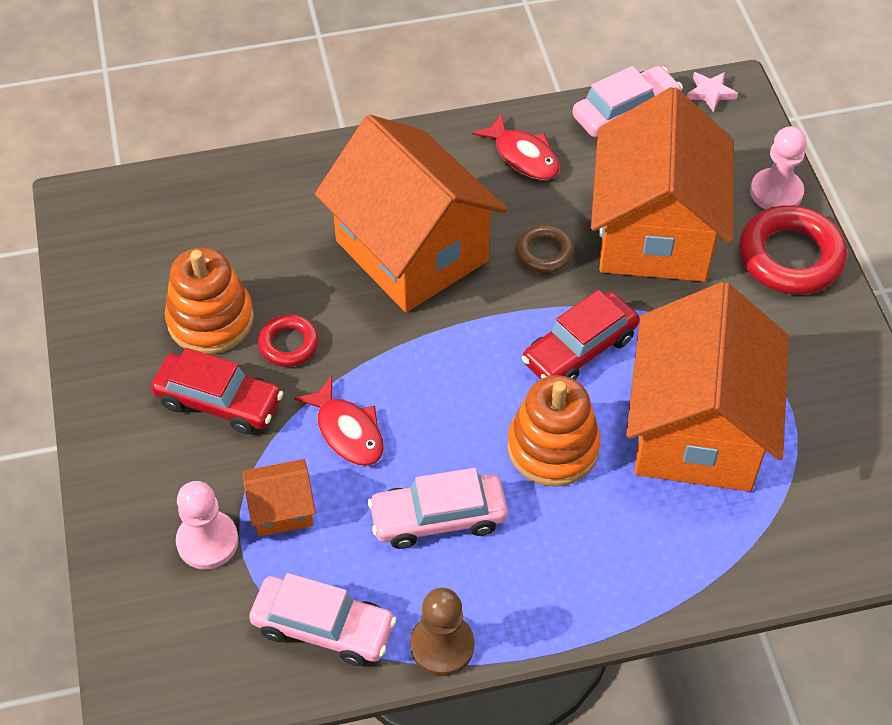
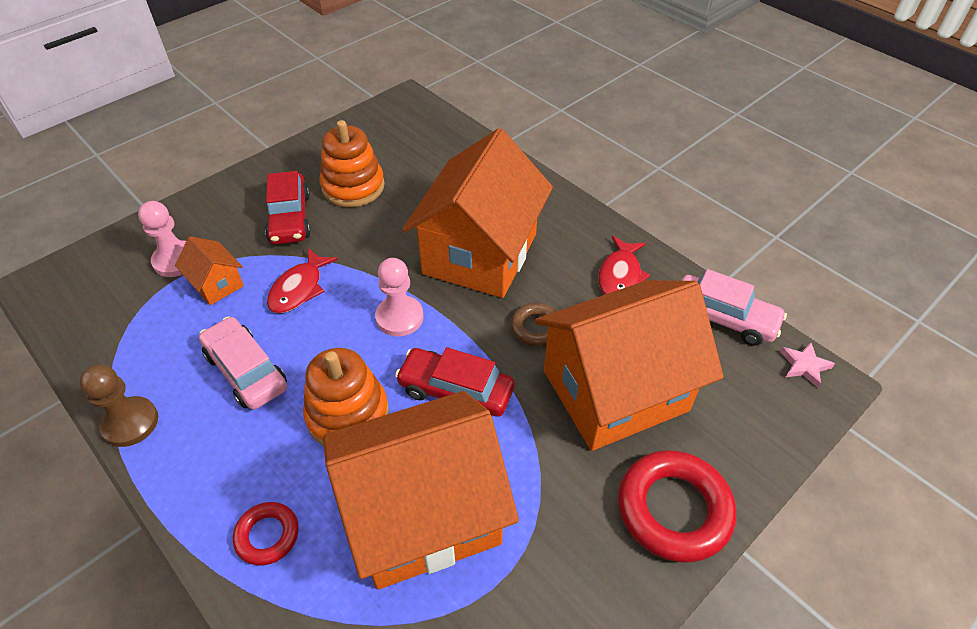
camera: 60 degrees right, 5 degrees down
(289, 344) = (356, 229): red ring -> red ring (267, 535)
(323, 628) = (125, 347): pink car -> none
(776, 192) = (740, 465): pink pawn -> pink pawn (399, 317)

